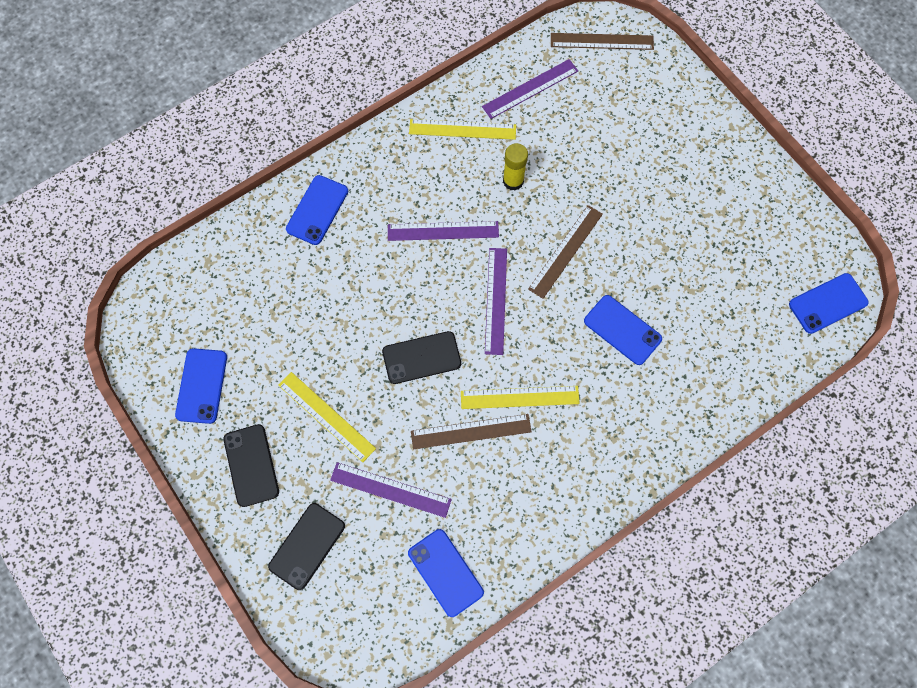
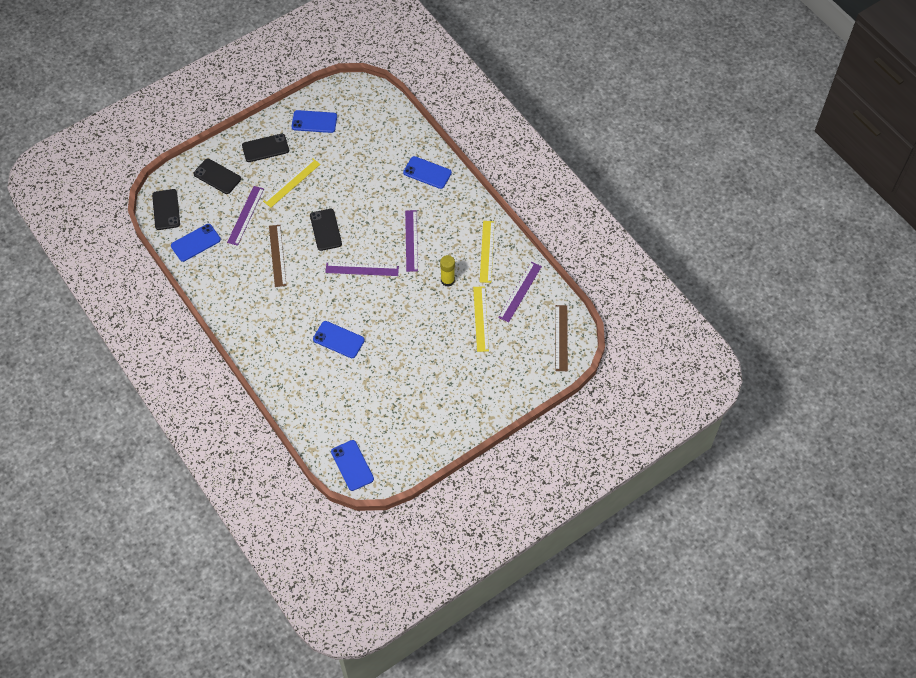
camera: 90 degrees right, 10 degrees down
(375, 634) = (166, 209): none -> black phone
(519, 397) = (297, 281): yellow ruler -> yellow ruler (481, 318)
(530, 89) = (520, 292): purple ruler -> purple ruler turned 60 degrees clockwise
(566, 251) = (395, 309): brown ruler -> none
(622, 330) = (338, 339): blue phone -> blue phone turned 75 degrees clockwise

